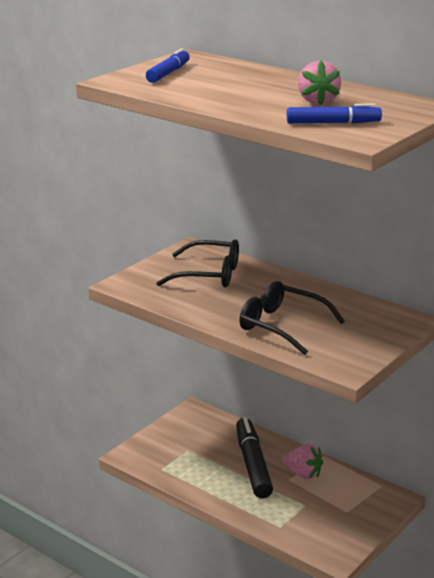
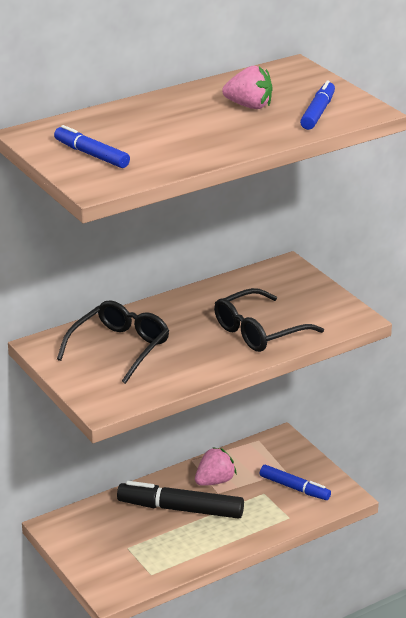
camera: 70 degrees left, 5 degrees up
(325, 521) = (294, 488): none -> blue marker

